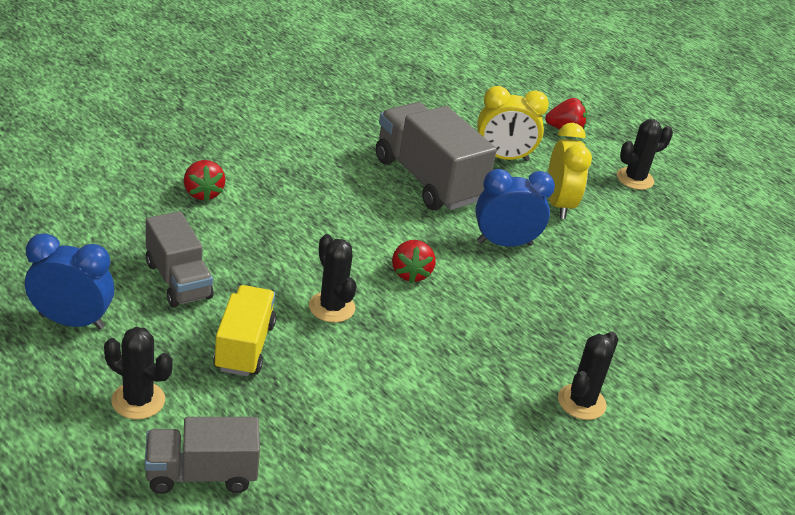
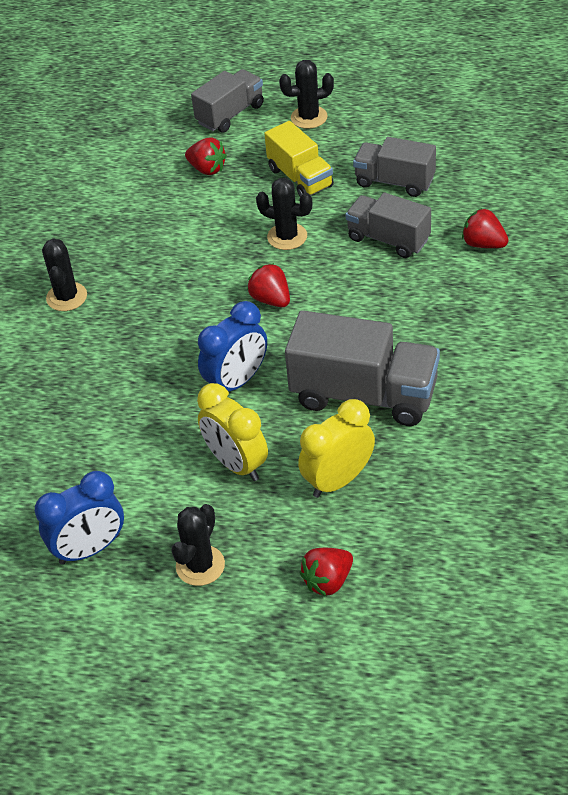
camera: 150 degrees right, 10 degrees up
(72, 321) = (405, 122): blue clock -> blue clock (90, 549)
(260, 246) = (388, 239): none -> grey truck
(311, 427) = (207, 169): none -> red strawberry

